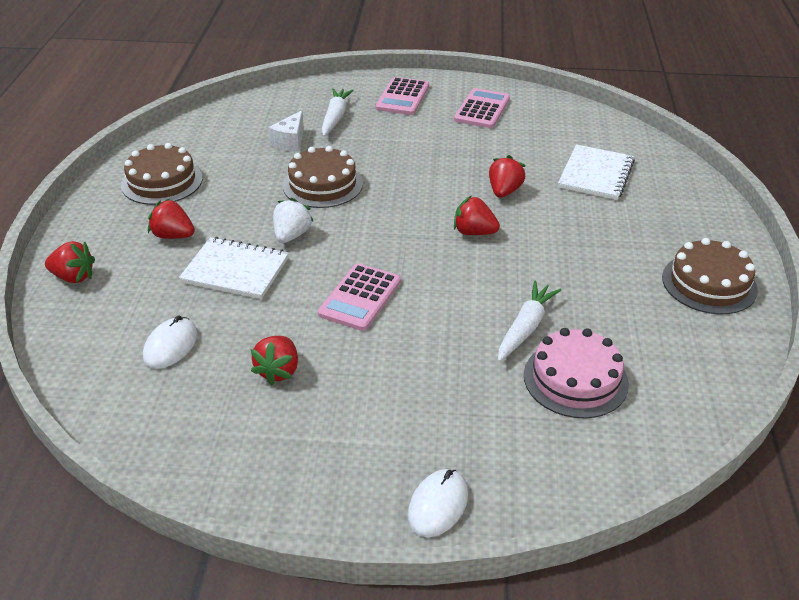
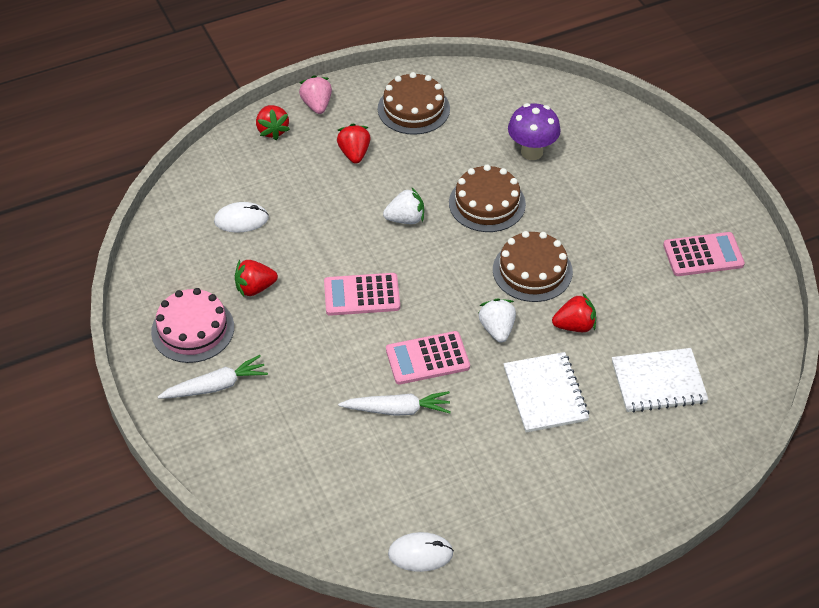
camera: 60 degrees right, 10 degrees up
(79, 235) = (317, 105): none -> pink strawberry
(235, 270) = (341, 209): white notebook -> white notebook (545, 394)
(290, 142) = (532, 152): white cheese -> purple mushroom
(335, 117) = (595, 161): white carrot -> white carrot (216, 386)
(403, 97) = (672, 189): pink calculator -> pink calculator (427, 358)
(438, 505) = (189, 428): white mouse -> white mouse (420, 554)
(474, 232) = (497, 329): red strawberry -> white strawberry
(575, 379) = (359, 462): pink cake -> pink cake (192, 329)
(709, 283) = (547, 518): brown cake -> brown cake (532, 271)

